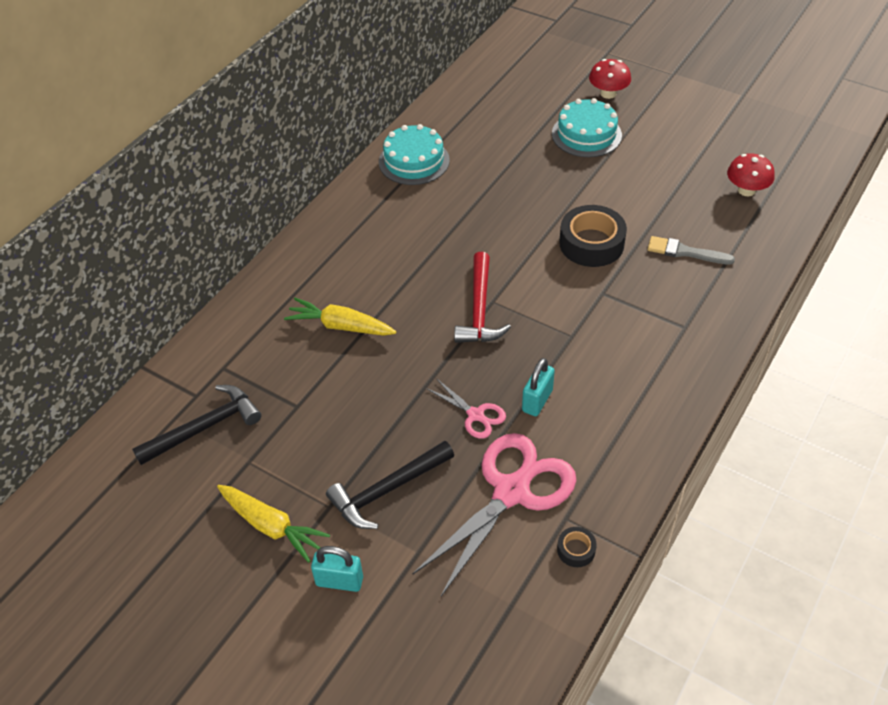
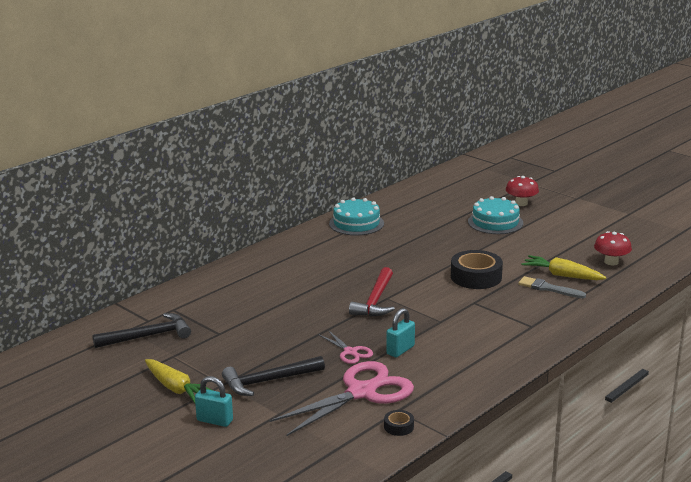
camera: 10 degrees right, 25 degrees down
(341, 326) = (267, 298): yellow carrot -> yellow carrot (562, 275)

